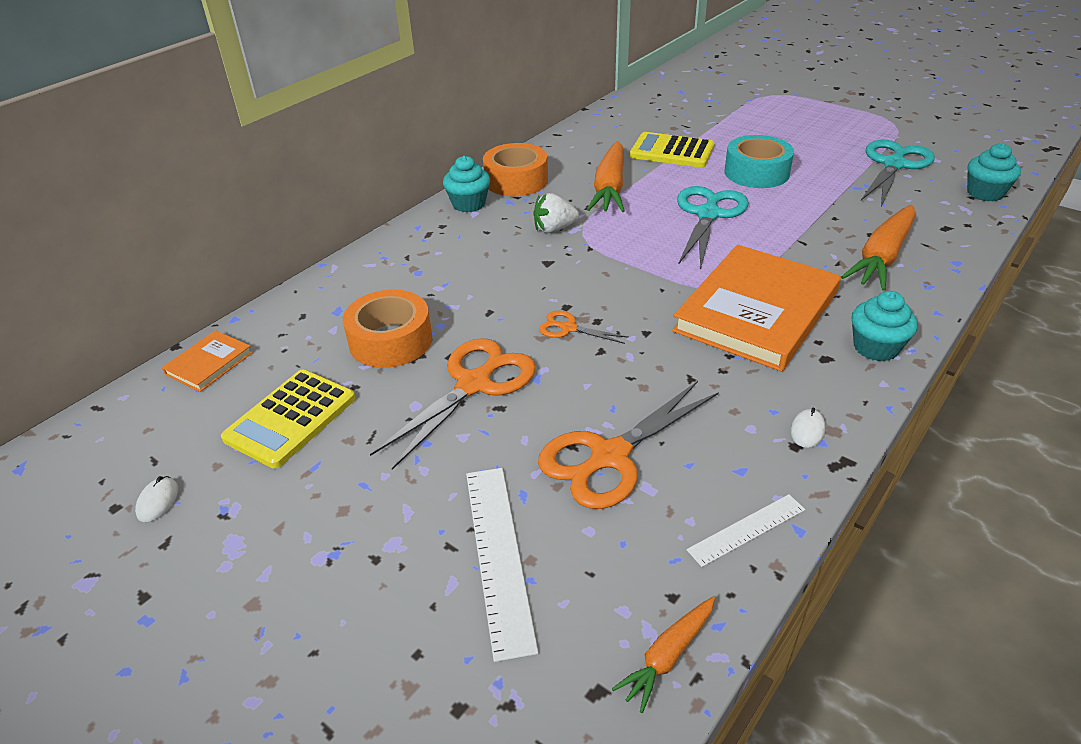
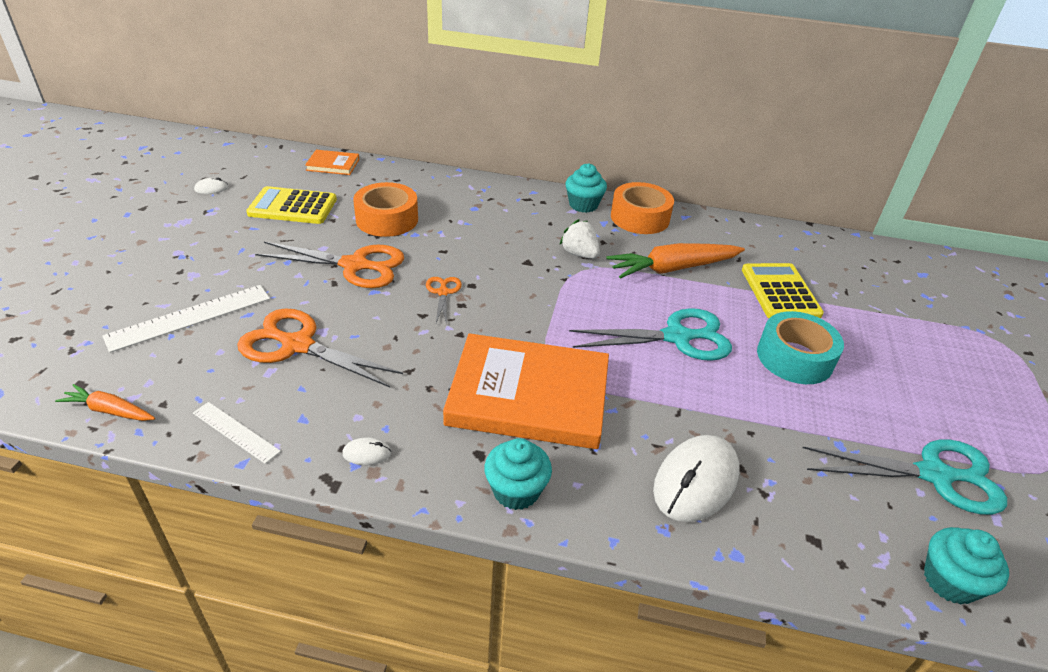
camera: 60 degrees right, 0 degrees up
(882, 257) = (695, 481): orange carrot -> white mouse

